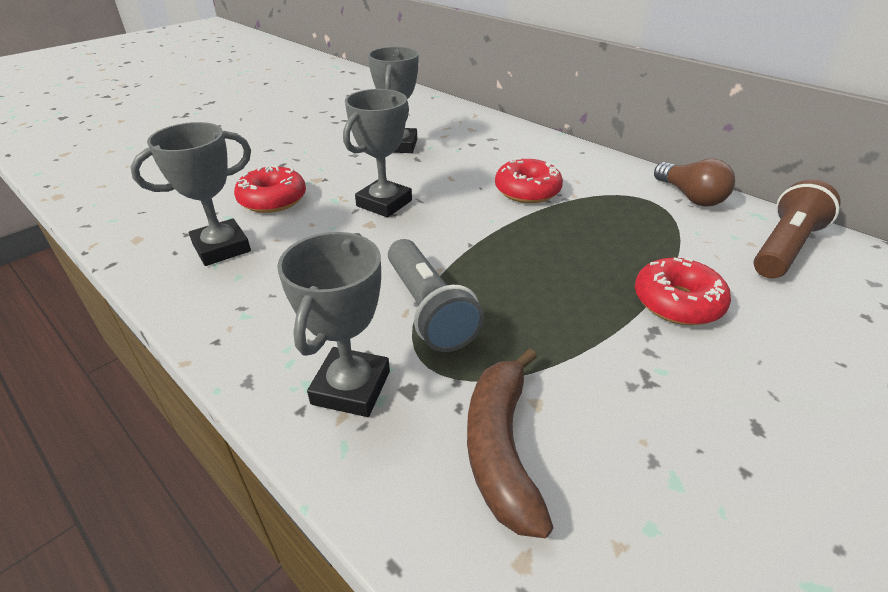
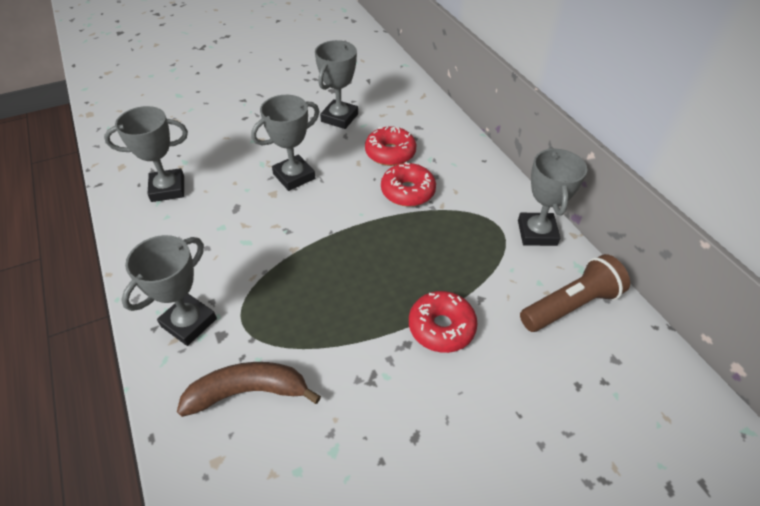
camera: 20 degrees right, 10 degrees up
(273, 200) = (220, 153): red donut -> red donut (390, 153)
(429, 309) = (268, 279): grey flashlight -> none
(501, 447) = (248, 392): brown banana -> brown banana turned 60 degrees clockwise
(690, 197) = (537, 233): brown light bulb -> grey trophy

